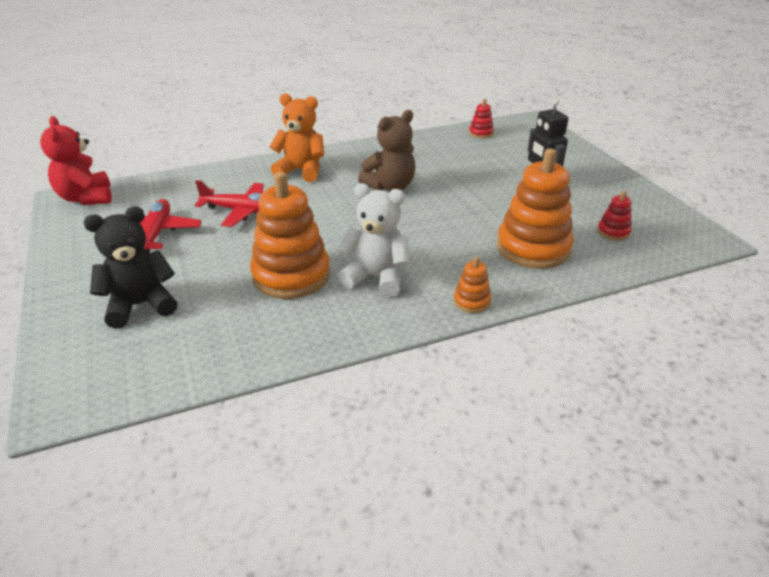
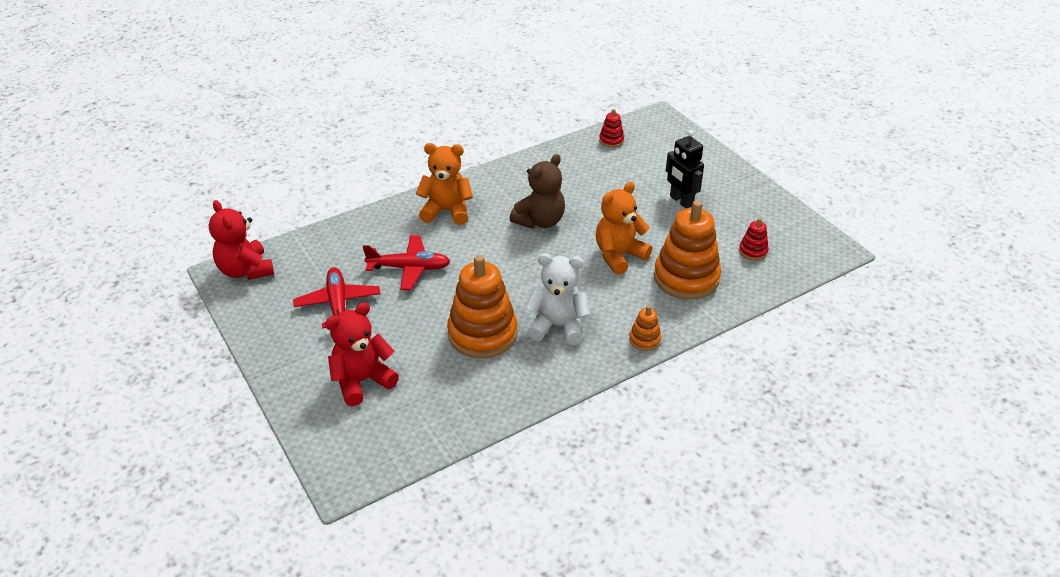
camera: 10 degrees left, 5 degrees up
(140, 305) = (362, 381): black teddy bear -> red teddy bear
(463, 221) = (619, 255): none -> orange teddy bear

